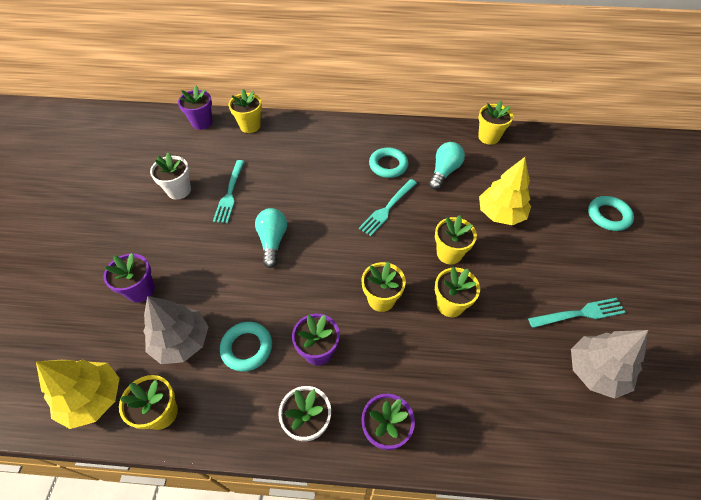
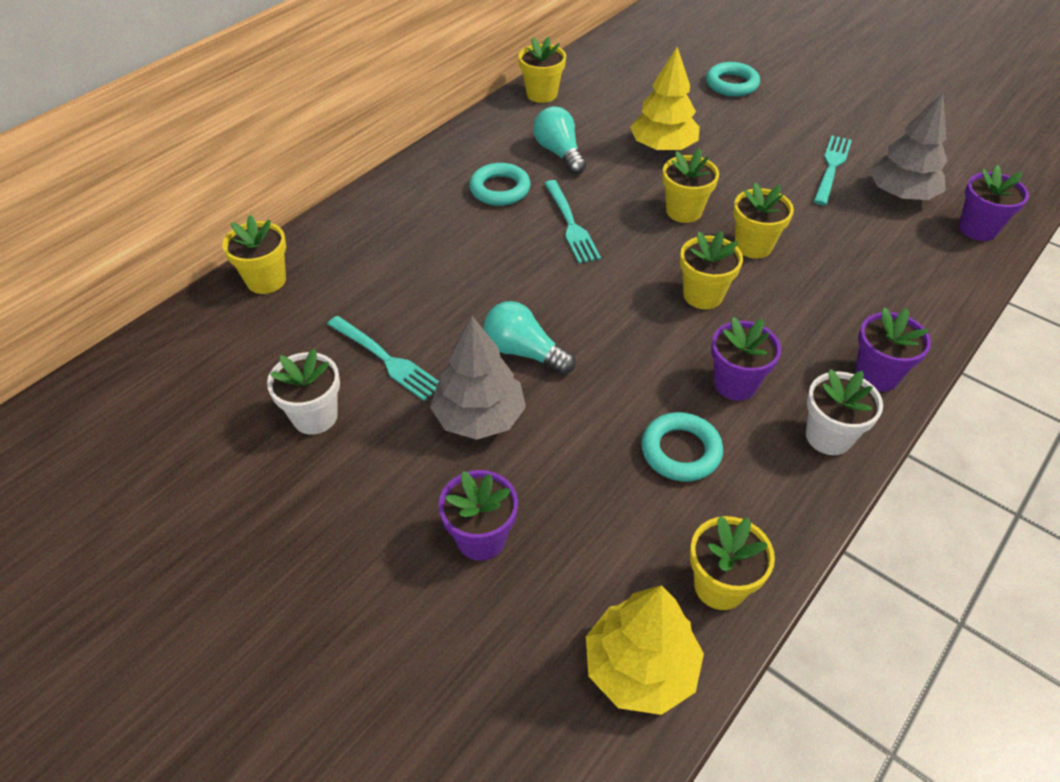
camera: 55 degrees left, 5 degrees down
(181, 341) = (617, 520): grey tree -> grey tree (479, 417)
(202, 122) = (188, 331): purple flower pot -> purple flower pot (977, 229)

